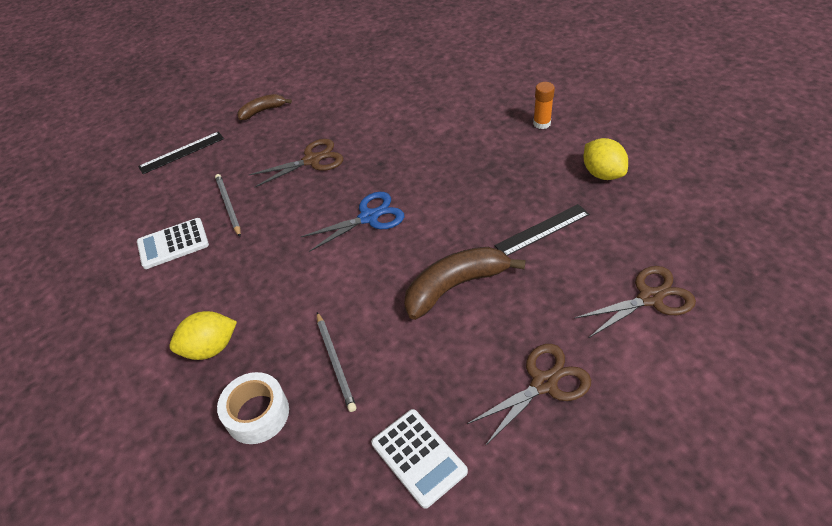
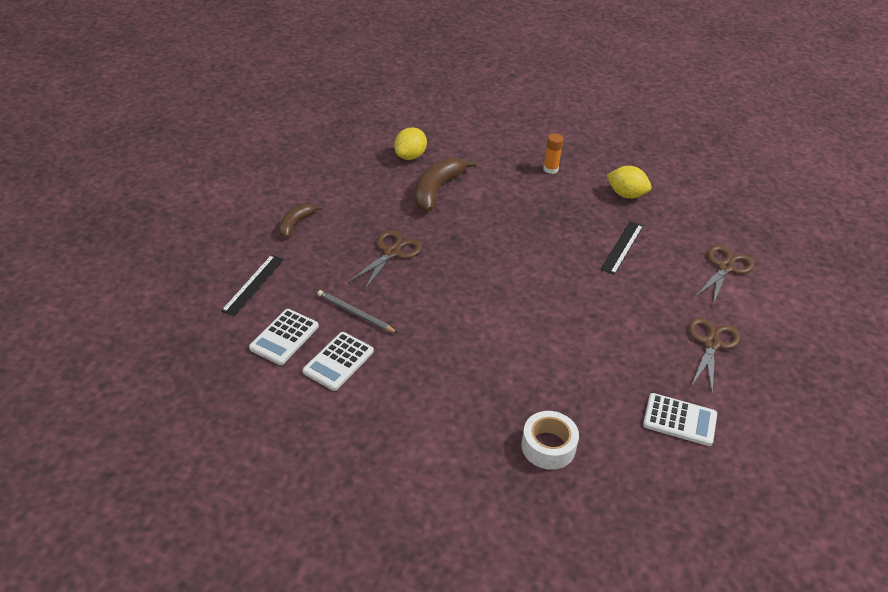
camera: 40 degrees left, 5 degrees down
(157, 206) = (284, 337): none -> white calculator
(210, 348) = (463, 422): yellow lemon -> yellow lemon (410, 156)
(335, 362) = (568, 389): grey pencil -> none
(369, 217) = (488, 281): blue scissors -> none
(455, 286) = (600, 306): brown banana -> brown banana (437, 190)

